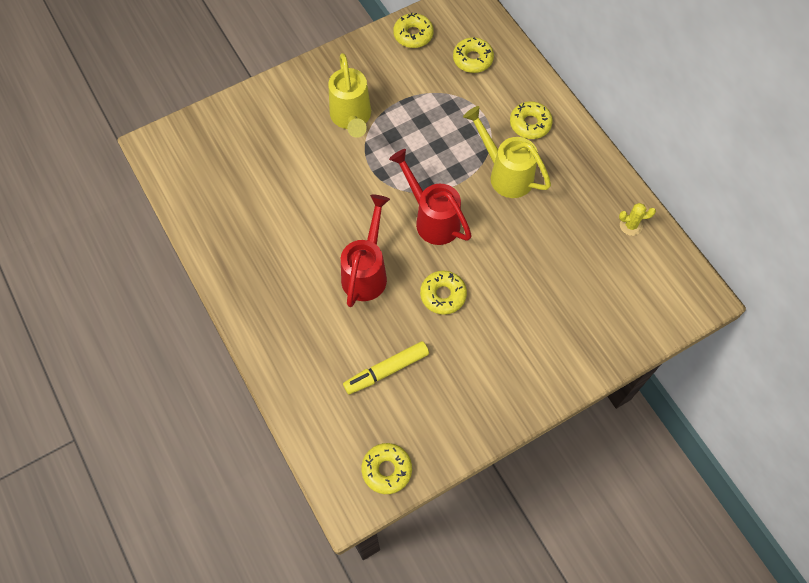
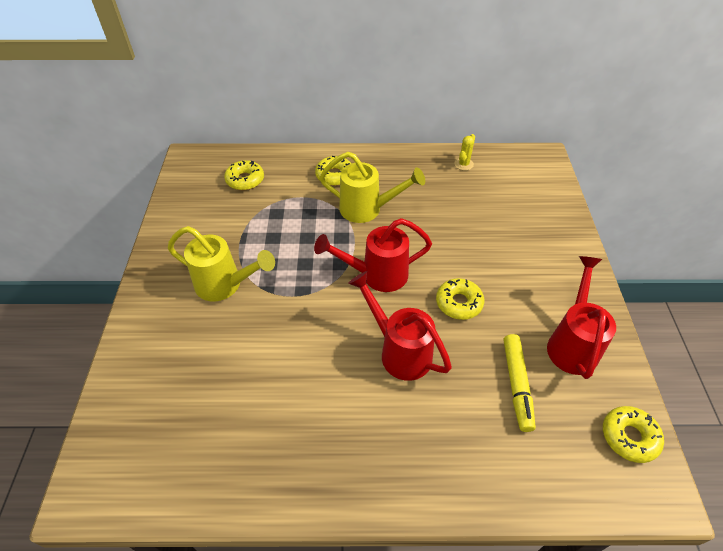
camera: 60 degrees left, 15 degrees down
(413, 35) = (184, 204): yellow donut -> none
(456, 400) = (572, 343): none -> red watering can
(505, 173) = (368, 209): yellow watering can -> yellow watering can turned 150 degrees counterclockwise

